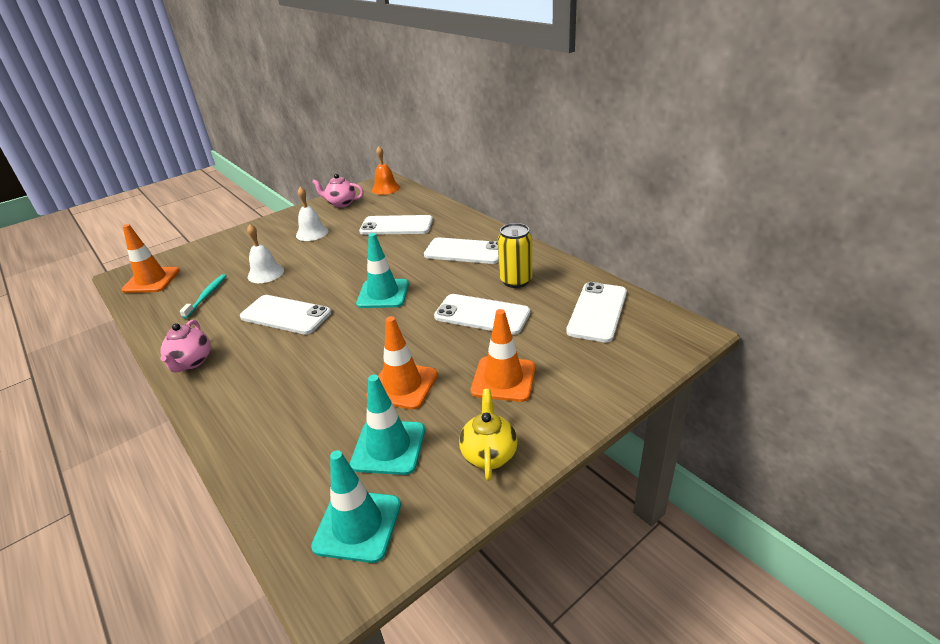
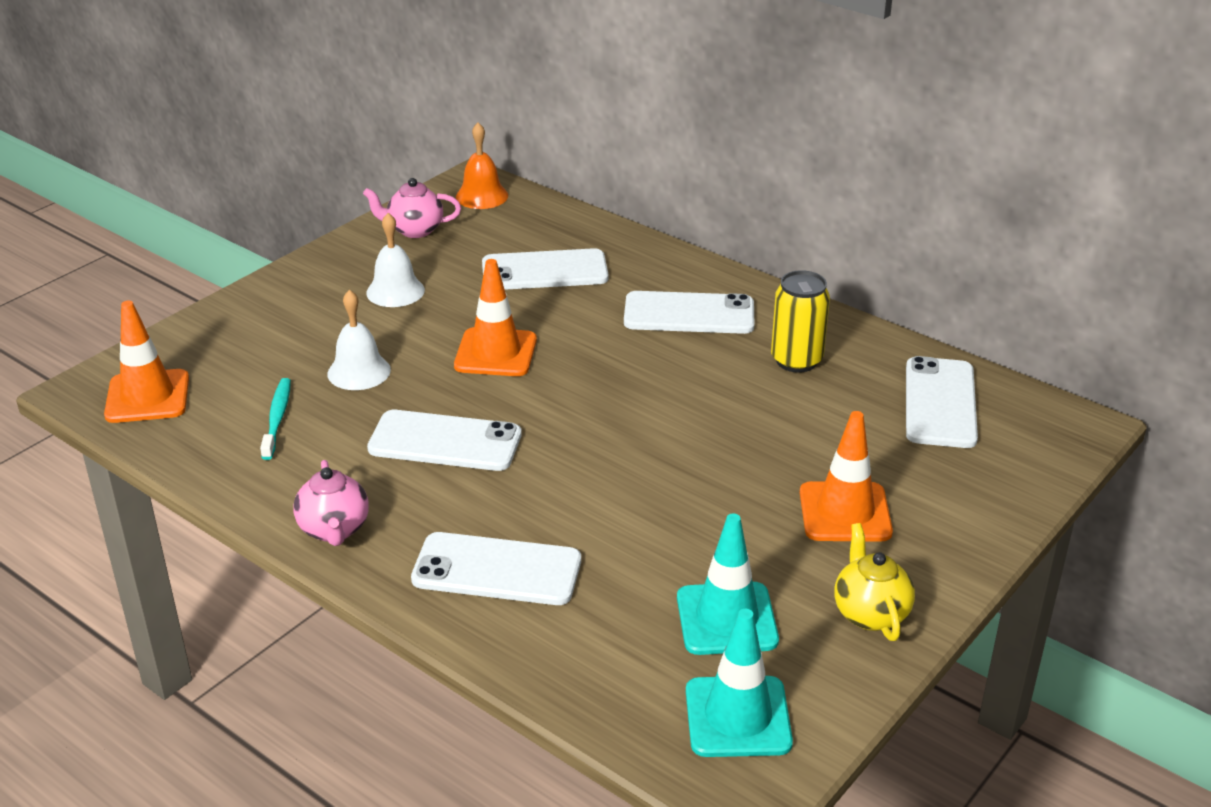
camera: 15 degrees left, 0 degrees up
(383, 294) = (591, 395): turquoise traffic cone -> none
(402, 385) = (701, 534): orange traffic cone -> orange traffic cone (495, 353)
(482, 314) = (768, 419): white phone -> white phone (497, 570)

